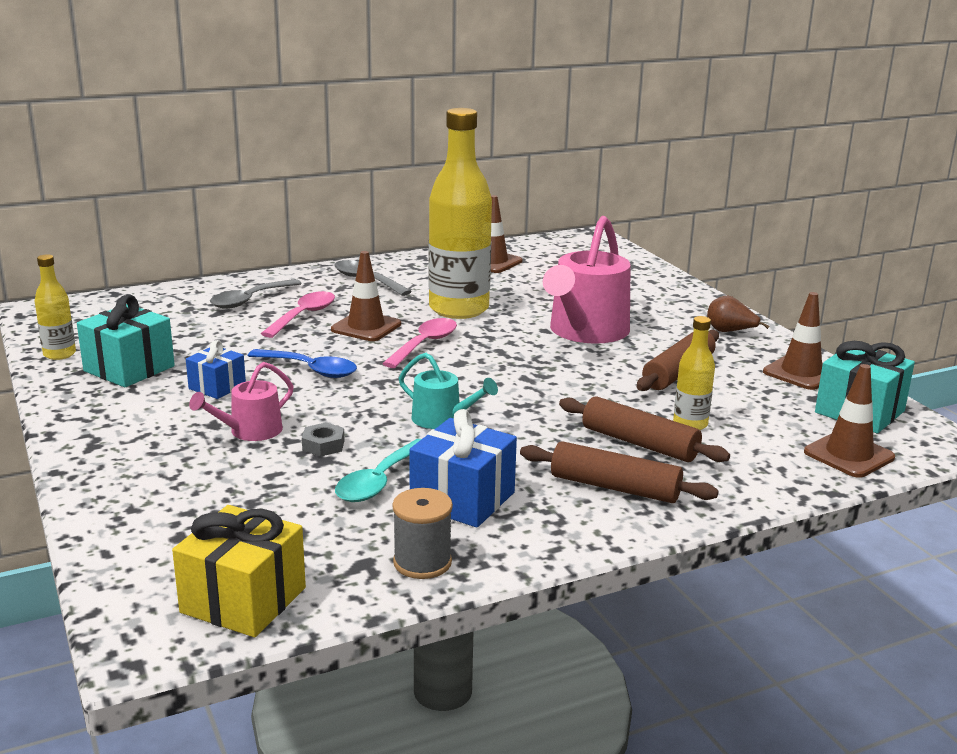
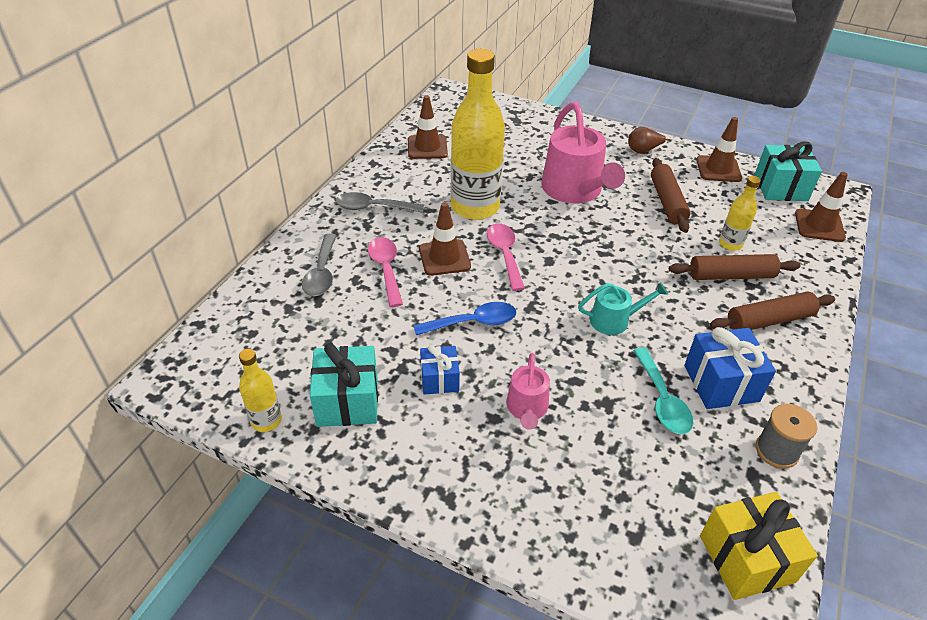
camera: 40 degrees left, 20 degrees up
(323, 445) = (587, 390): grey nut -> none

